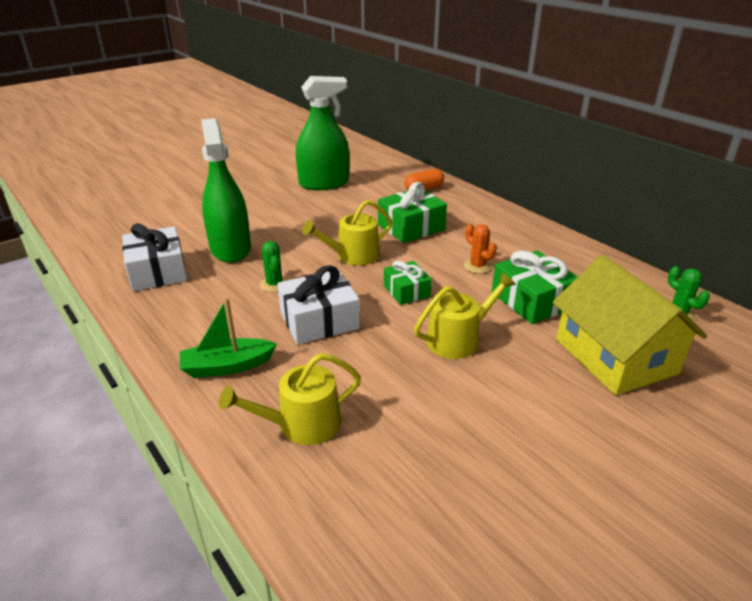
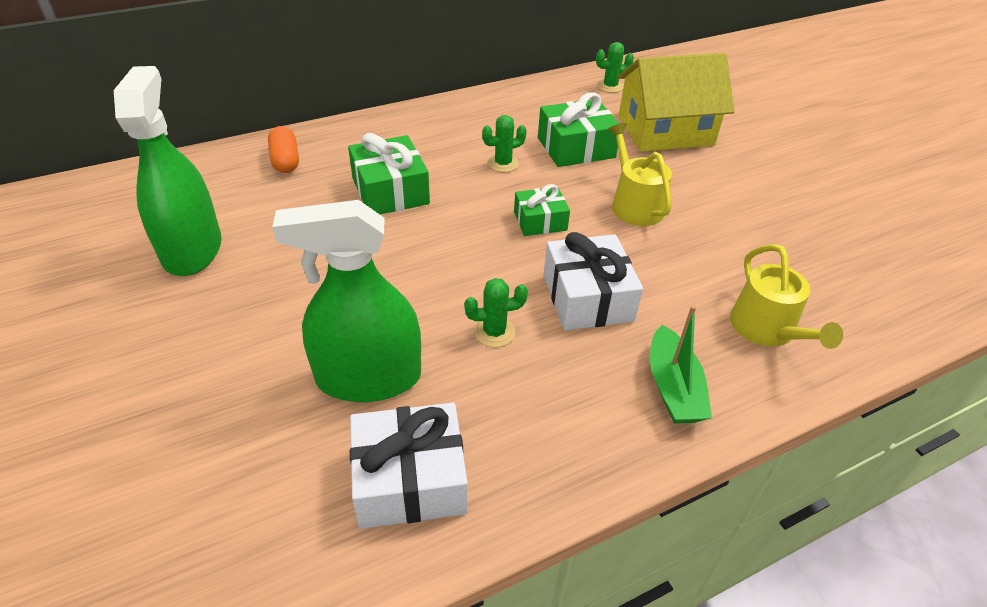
camera: 80 degrees left, 10 degrees up
(353, 256) = (444, 250): yellow watering can -> none
(477, 266) = (503, 163): orange cactus -> green cactus

